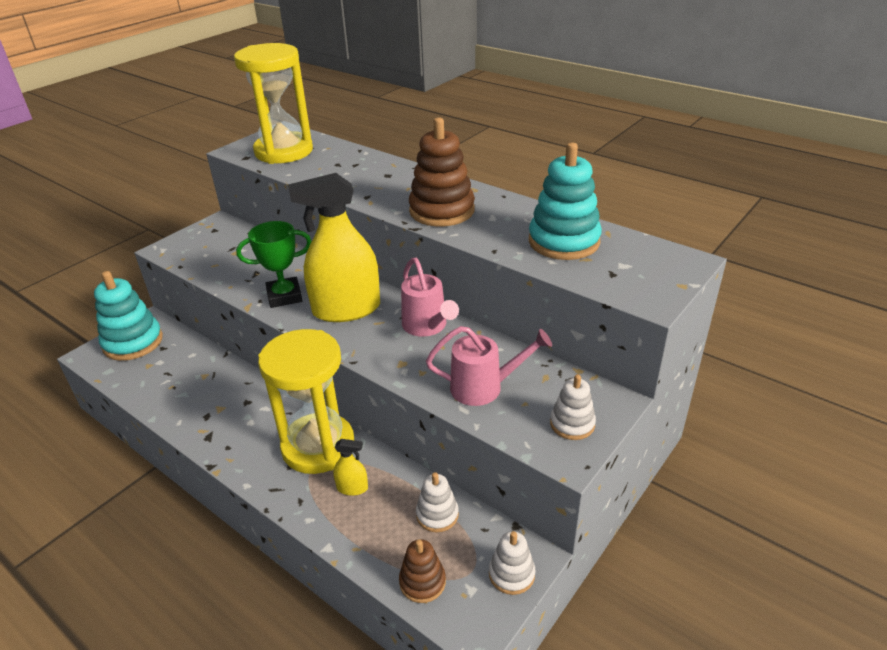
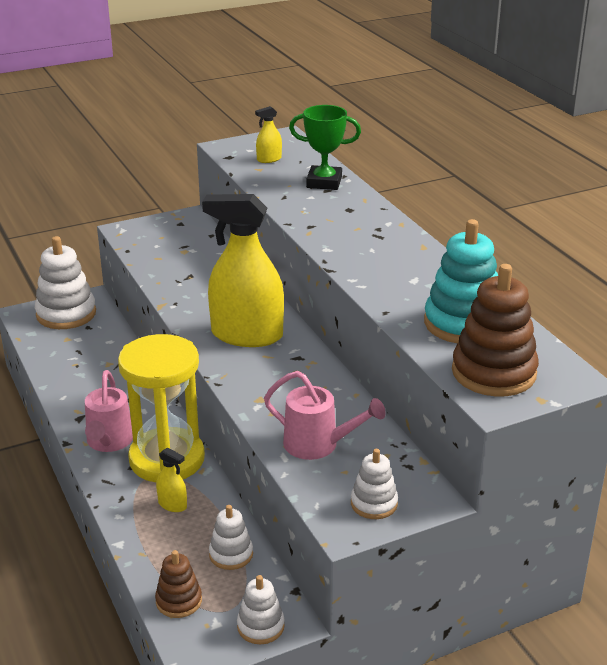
camera: 25 degrees right, 5 degrees down
(133, 342) = (66, 314): turquoise stacking toy -> white stacking toy
(284, 151) = (269, 159): yellow hourglass -> yellow spray bottle
(284, 296) = (199, 306): green trophy -> green trophy (324, 182)
(427, 327) = (310, 374): pink watering can -> pink watering can (109, 442)
(442, 211) = (370, 260): brown stacking toy -> brown stacking toy (493, 372)

